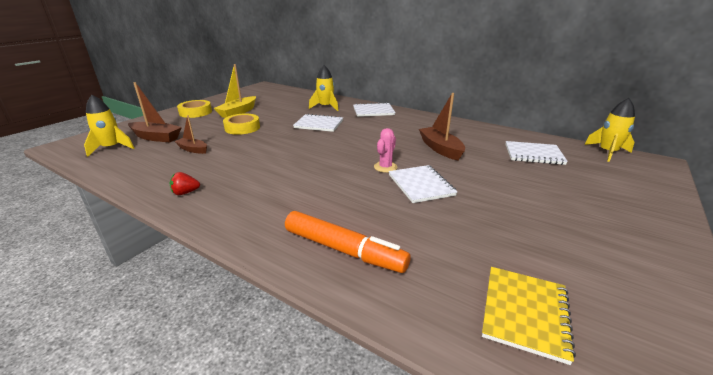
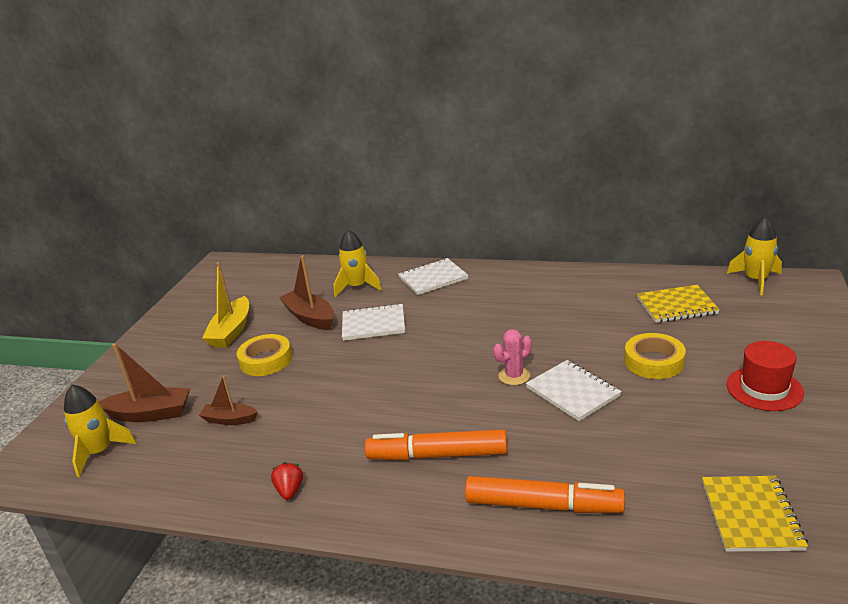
camera: 15 degrees left, 0 degrees up
(185, 193) = (289, 490): red strawberry -> red strawberry turned 120 degrees clockwise
(195, 112) = (162, 348): yellow tape -> yellow tape (654, 361)
(295, 198) = (437, 455): none -> orange marker
(385, 167) = (514, 376): pink cactus -> pink cactus turned 45 degrees clockwise
(440, 149) = (563, 326): brown boat -> brown boat (310, 317)
(533, 154) = (676, 306): white notebook -> yellow notebook
(584, 219) = (764, 388): none -> red hat

